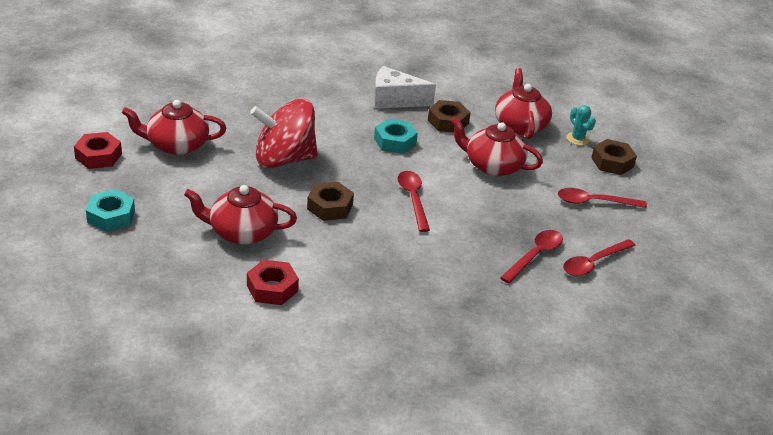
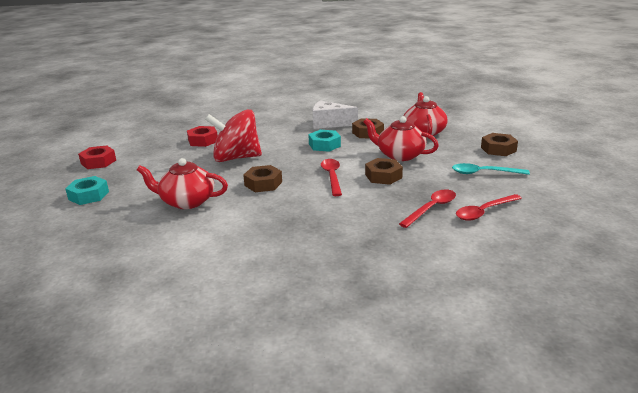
camera: 10 degrees right, 10 degrees down
(176, 145) = (158, 154): red teapot -> none
(272, 288) = (198, 237): red nut -> red nut (203, 141)
(475, 201) = (383, 176): none -> brown nut
(577, 139) = (469, 137): turquoise cactus -> none
(594, 202) = (484, 173): red spoon -> turquoise spoon

